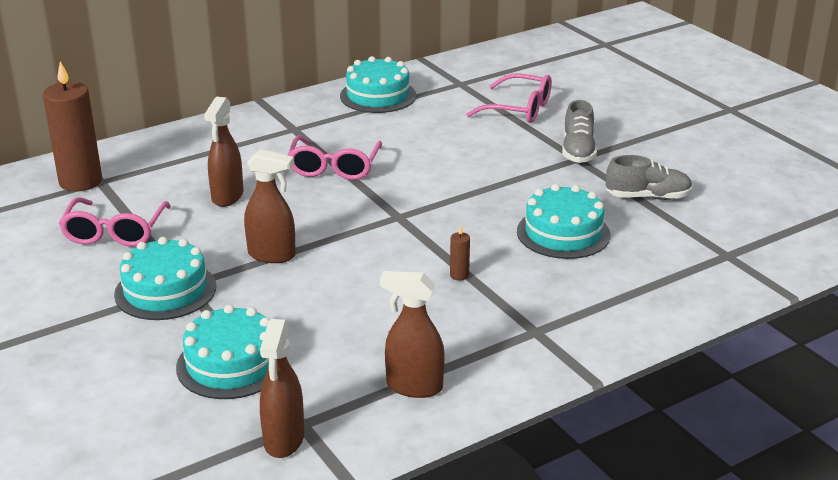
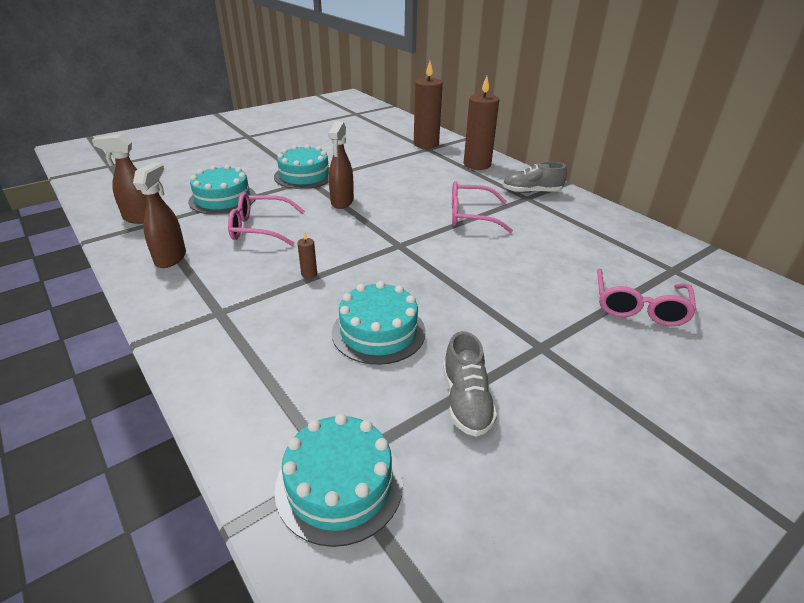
camera: 85 degrees right, 5 degrees up
(115, 232) = (369, 158): pink glasses -> pink glasses (260, 228)
(180, 149) = (477, 165): none -> brown candle
(227, 197) = (417, 183): brown spray bottle -> none
(378, 96) = (610, 228): turquoise cake -> turquoise cake (339, 484)
(578, 151) = (560, 348): grey shoe -> grey shoe (531, 192)

